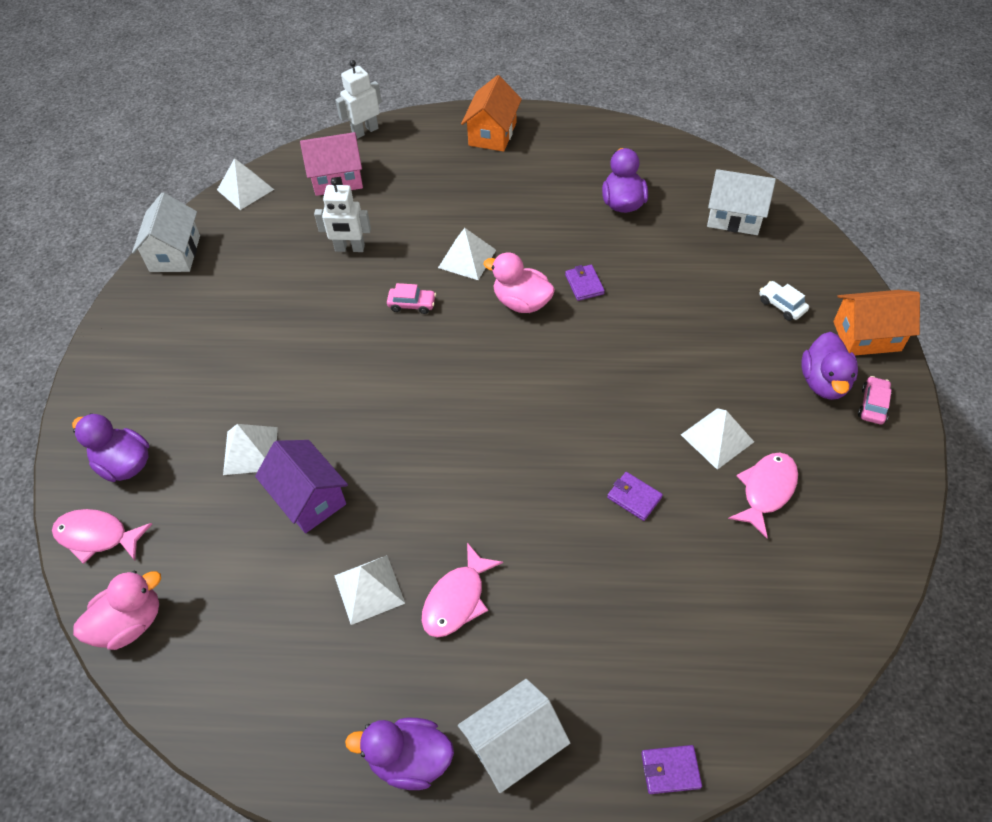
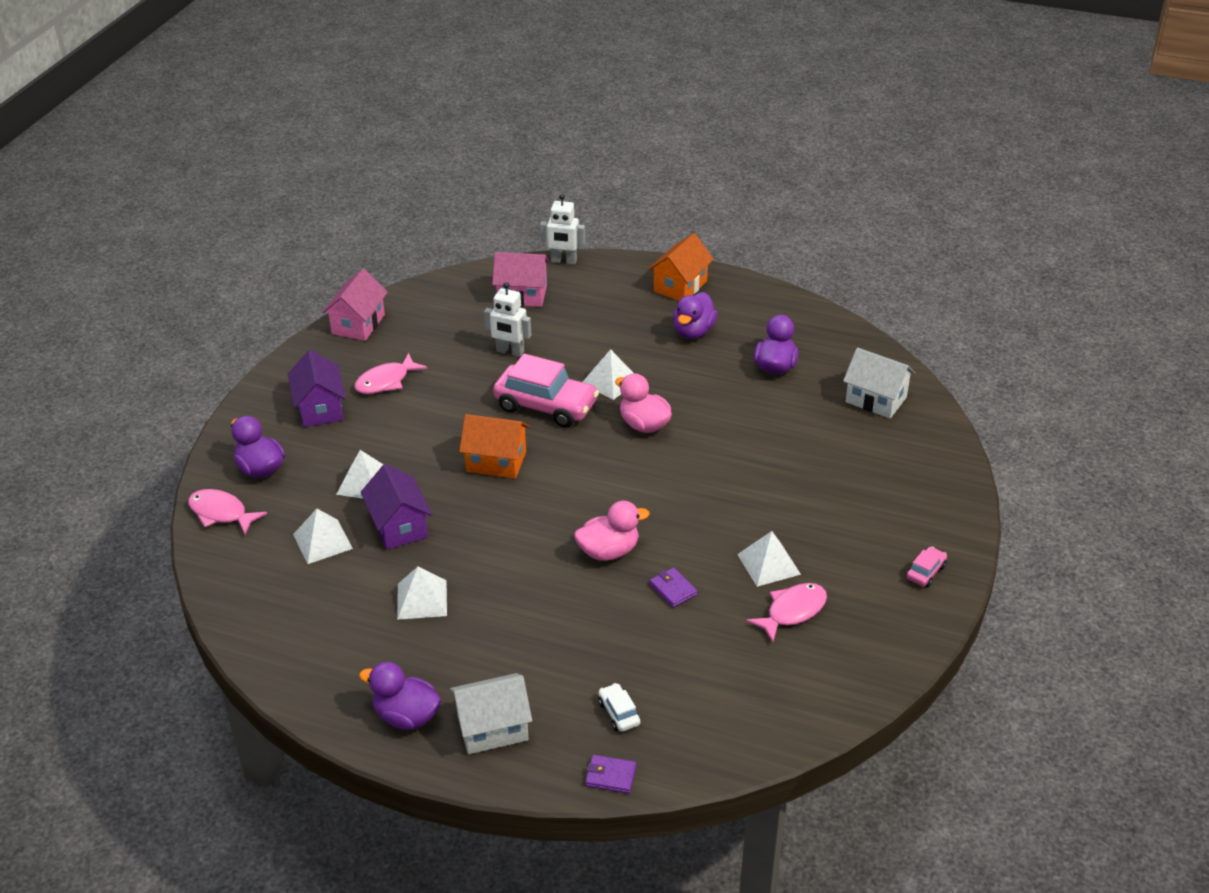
camera: 15 degrees right, 15 degrees down
(130, 623) = (226, 576): pink duck -> pink duck (609, 551)
(168, 368) = (320, 409): none -> purple house
(175, 253) = (358, 324): white house -> pink house
(245, 189) = (437, 287): white pyramid -> white pyramid (322, 541)
(365, 131) = (563, 261): white robot -> white robot turned 150 degrees counterclockwise
(412, 304) = (546, 406): pink car -> pink car, size x2.28
(457, 599) = (490, 623): pink fish -> pink fish (386, 381)
(584, 284) = (707, 423): purple wallet -> none
(781, 305) = (882, 478): white car -> white car (619, 713)
(824, 382) = (889, 545): purple duck -> purple duck (693, 331)
(866, 336) = (950, 519): orange house -> orange house (496, 462)

